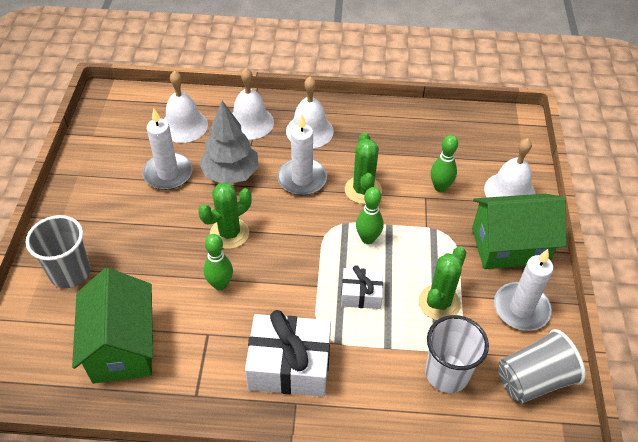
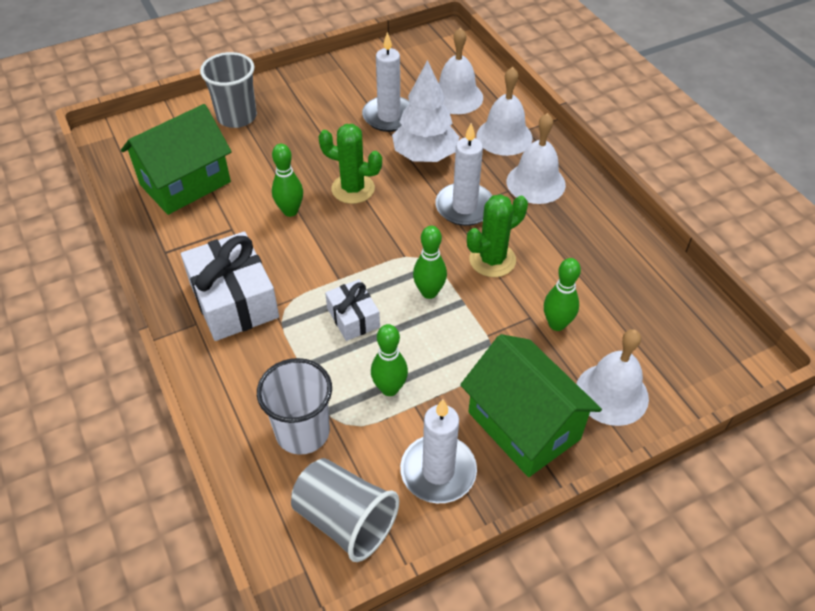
camera: 60 degrees right, 0 degrees up
(231, 174) = (425, 155): grey tree -> white tree
(439, 303) = (389, 388): green cactus -> green bowling pin

